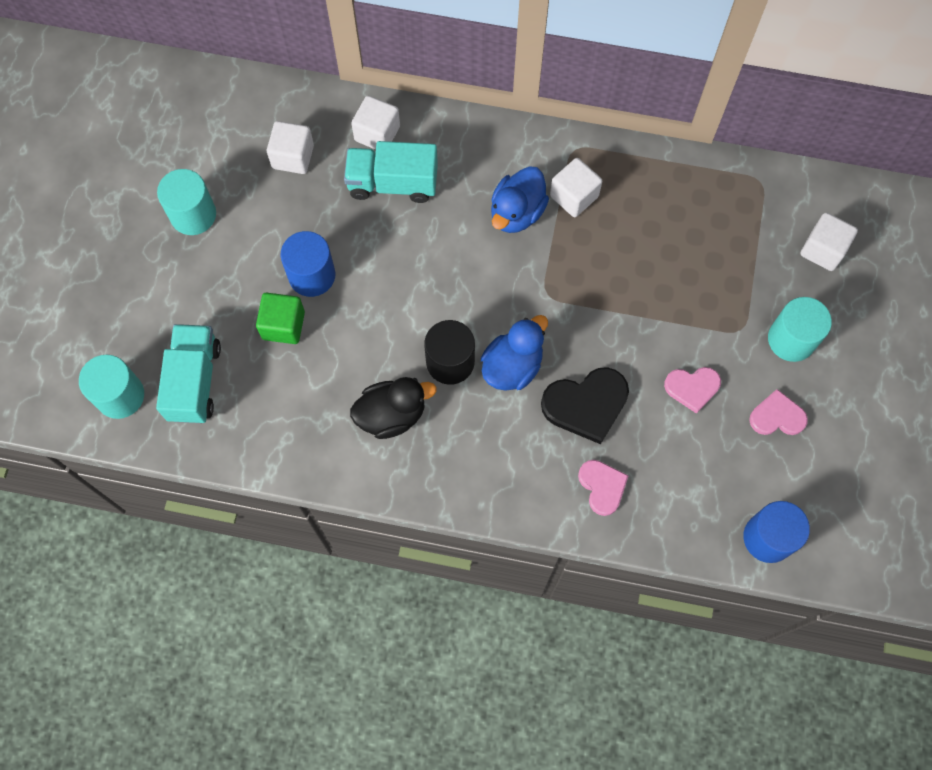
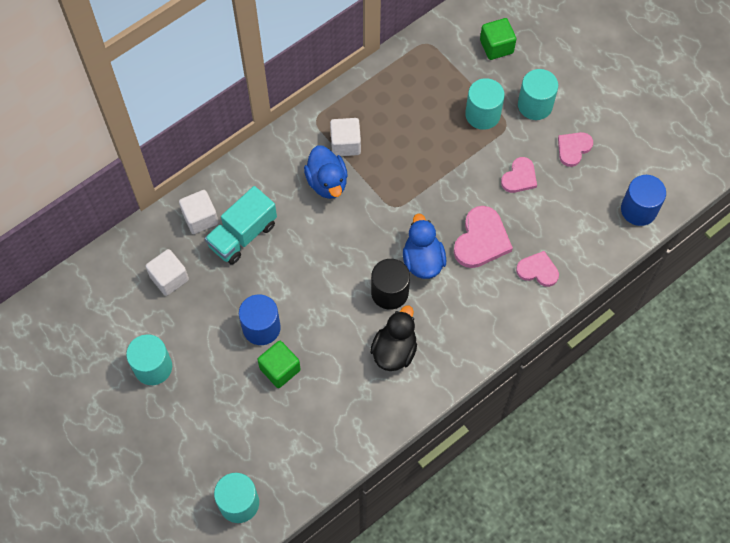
camera: 50 degrees left, 5 degrees down
(194, 381) = (270, 450): turquoise truck -> none
(586, 405) = (481, 240): black heart -> pink heart
(730, 297) = (482, 114): none -> turquoise cylinder
(823, 250) = (496, 46): white cube -> green cube

